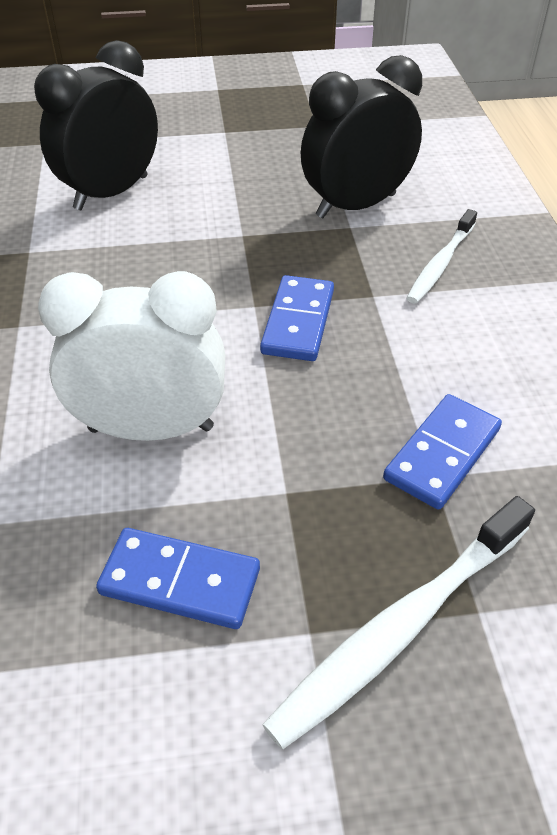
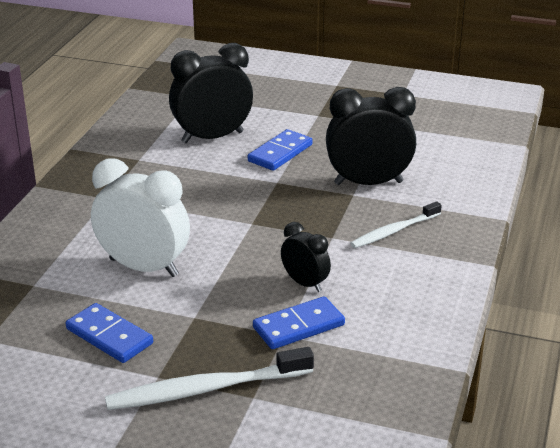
camera: 25 degrees right, 15 degrees down
(298, 322) = (271, 238): blue domino -> blue domino (280, 153)
(395, 379) = (305, 283): none -> black clock

